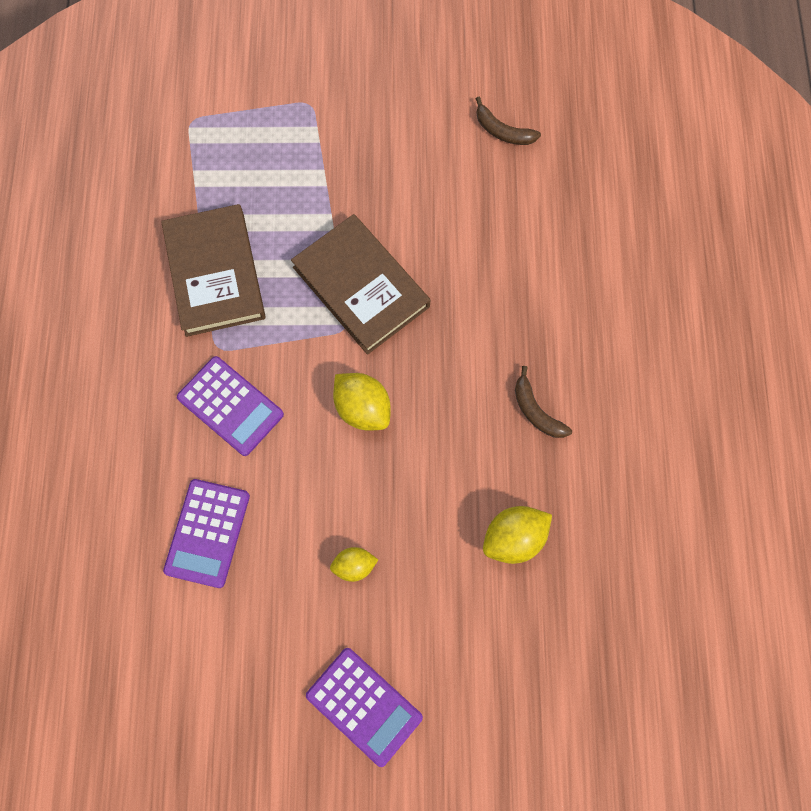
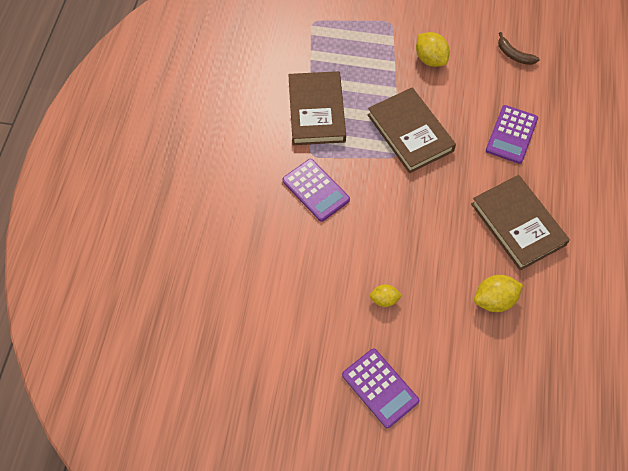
camera: 10 degrees right, 10 degrees down
(207, 533) = (290, 264): purple calculator -> purple calculator (511, 134)
(362, 408) = (402, 205): yellow lemon -> yellow lemon (430, 59)
(536, 411) = (518, 224): brown banana -> brown book

